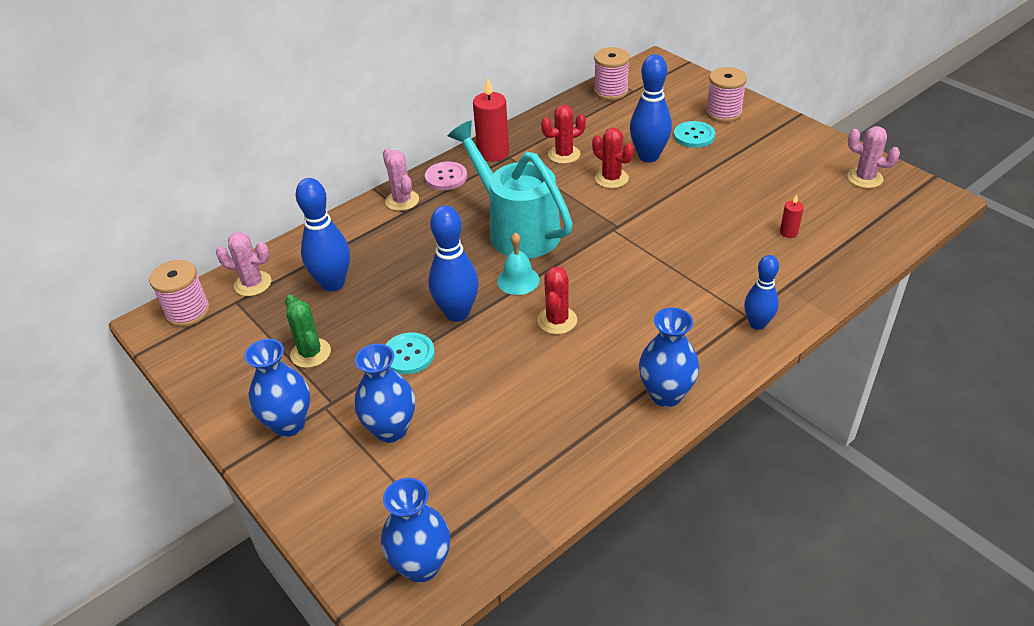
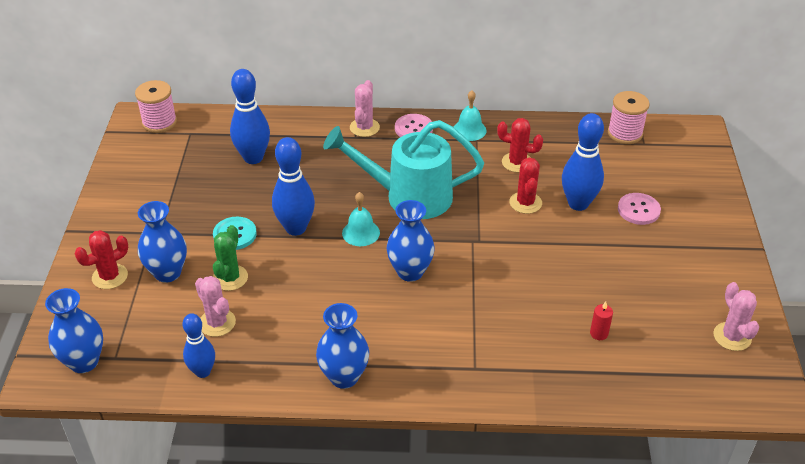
camera: 40 degrees right, 0 degrees up
(253, 284) = (212, 127): pink cactus -> pink cactus (217, 323)
(289, 424) = (124, 229): blue vase -> blue vase (410, 272)
(310, 353) = (187, 194): green cactus -> green cactus (230, 278)
(493, 153) = (469, 130): red candle -> turquoise bell
(517, 229) = (408, 196): turquoise watering can -> turquoise watering can turned 90 degrees counterclockwise
(557, 320) = (347, 277): red cactus -> red cactus (110, 276)
(694, 136) = (638, 210): turquoise button -> pink button
(723, 113) = (692, 206): pink spool -> none
(757, 324) = (473, 379): blue bowling pin -> blue bowling pin (202, 371)

